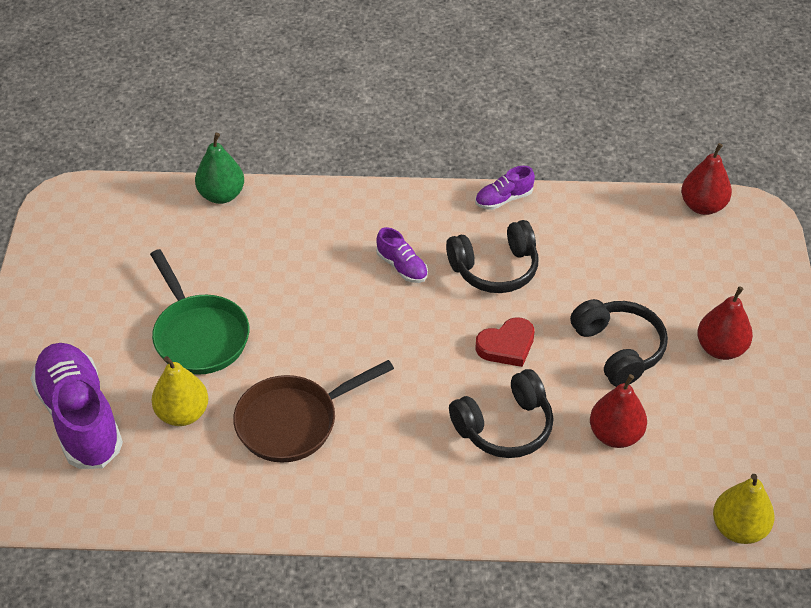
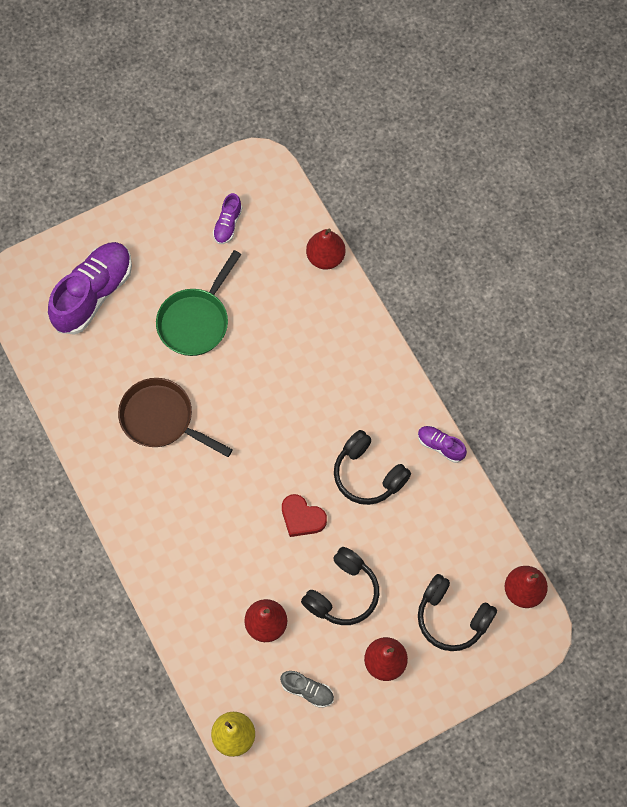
camera: 60 degrees right, 20 degrees up
(183, 413) = (130, 350): yellow pear -> none
(221, 195) = (325, 257): green pear -> red pear
(402, 267) = (332, 412): purple shoe -> purple shoe (228, 225)
(504, 426) = (232, 550): black headphones -> black headphones (452, 617)
(717, 431) = (307, 690): none -> grey shoe

